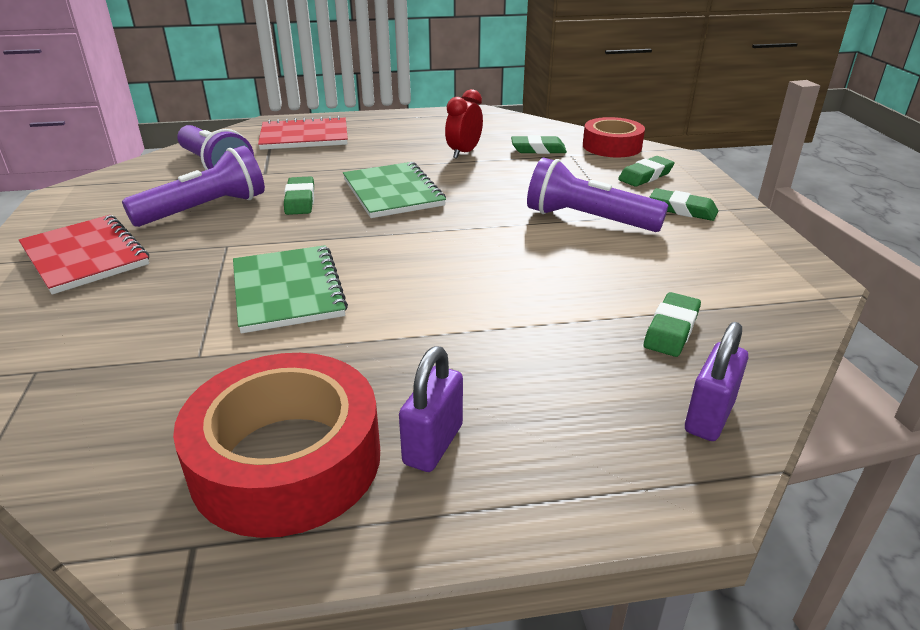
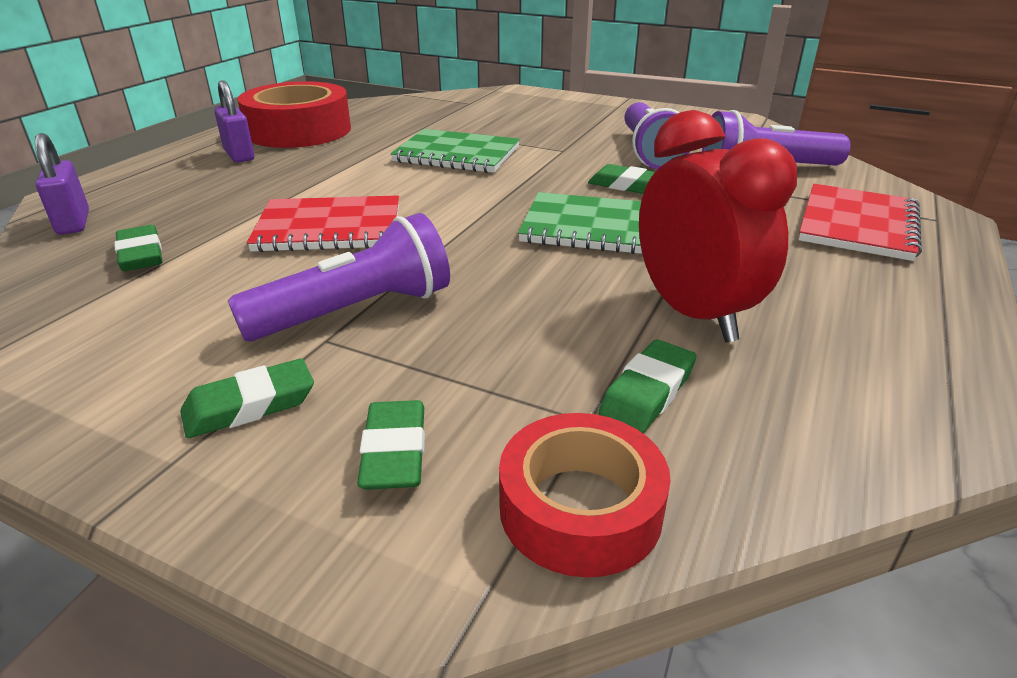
camera: 125 degrees right, 0 degrees up
(85, 256) = (601, 117): red notebook -> red notebook (329, 228)
(464, 153) = (693, 314): red clock -> red clock, size x1.69

